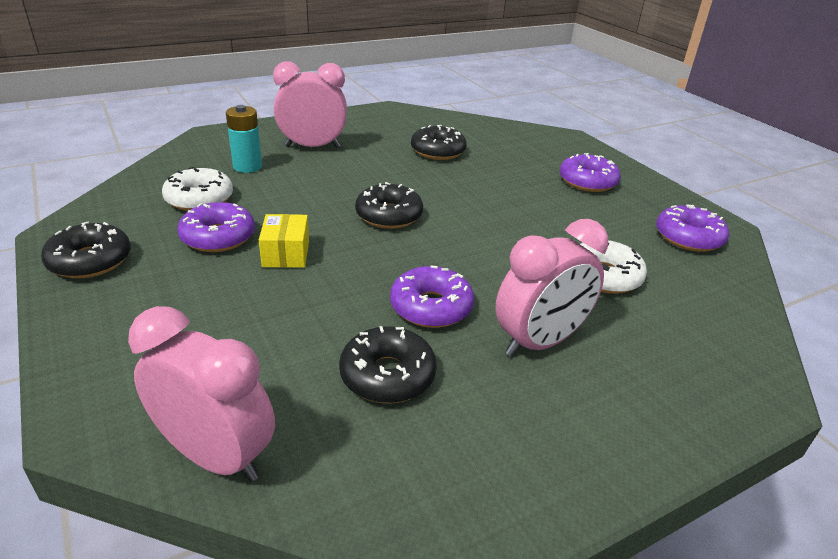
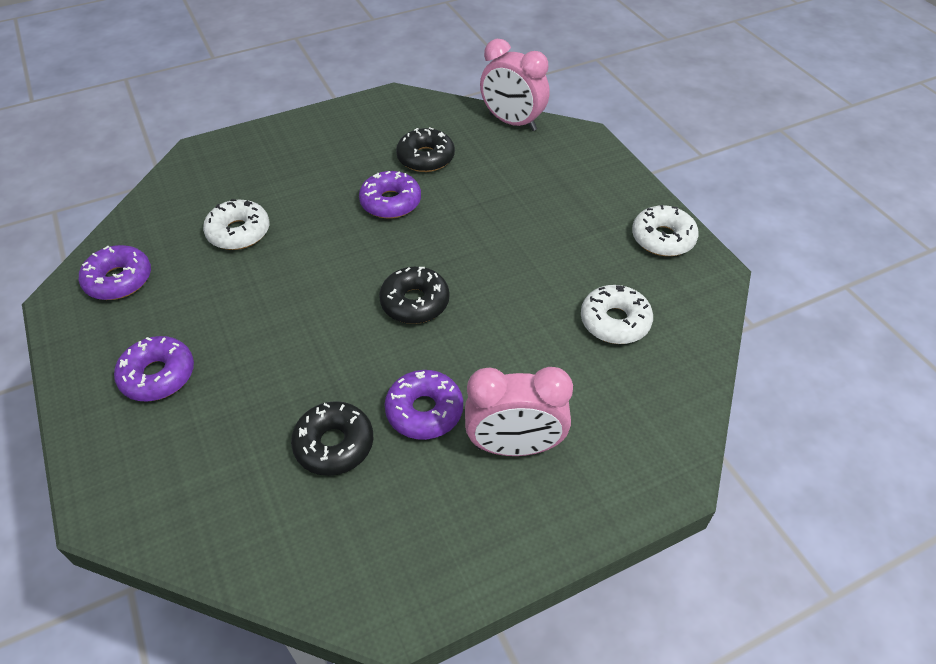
camera: 175 degrees left, 15 degrees up
(90, 261) = (663, 238): black donut -> white donut
(218, 237) = (572, 268): purple donut -> purple donut (424, 411)
(247, 167) = (587, 388): turquoise battery -> none
(286, 253) = (507, 250): yellow box -> none
(539, 342) = (322, 178): pink clock -> none

